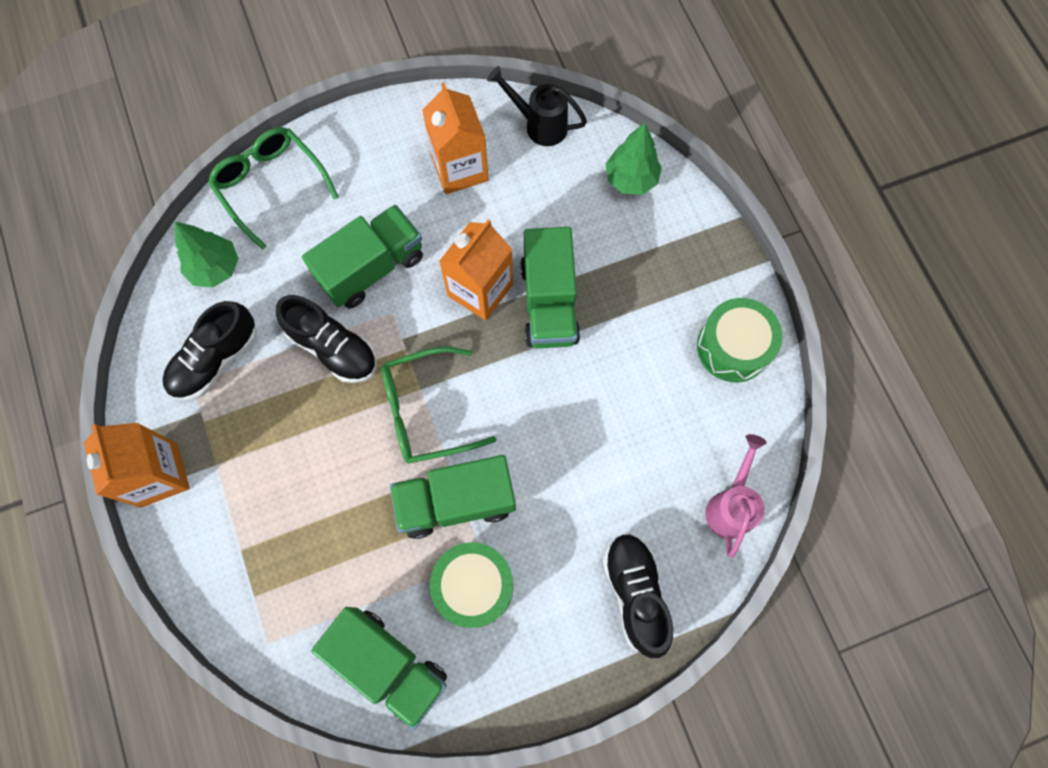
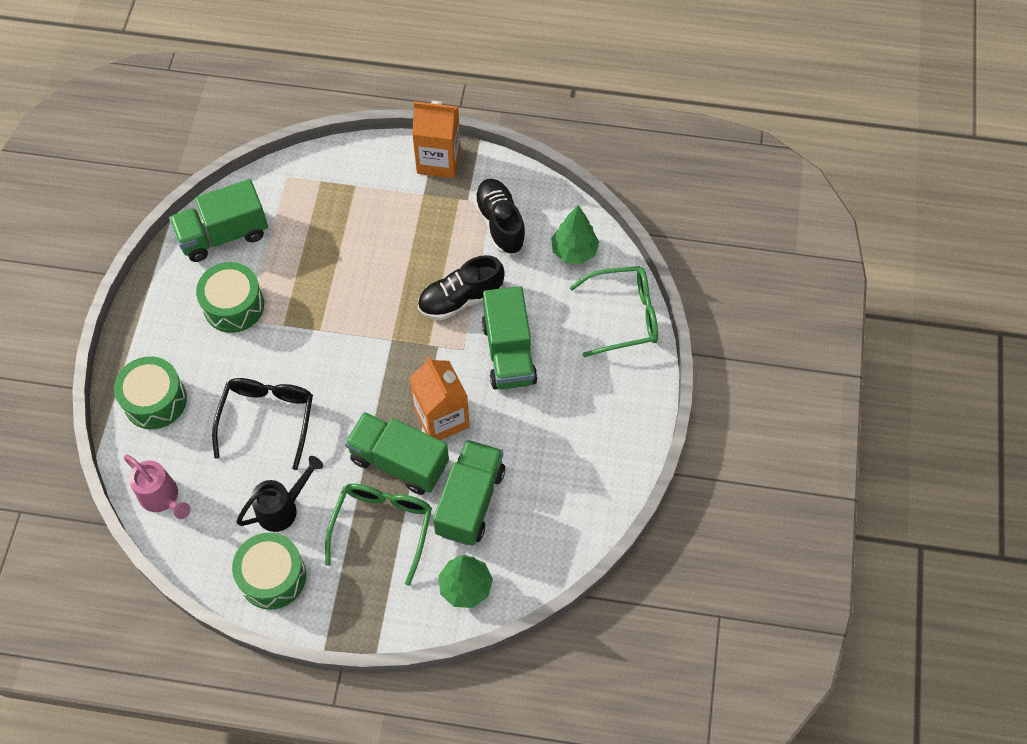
camera: 120 degrees right, 10 degrees down
(426, 411) = (372, 335): green glasses -> green glasses (382, 527)
(456, 501) = (296, 323): green truck -> green truck (470, 501)
(460, 168) = (557, 458): orange carton -> none
(539, 125) = (562, 542): black watering can -> black watering can (283, 508)
(582, 458) = (267, 419): none -> black glasses
(635, 593) = (155, 400): black shoe -> green drum

